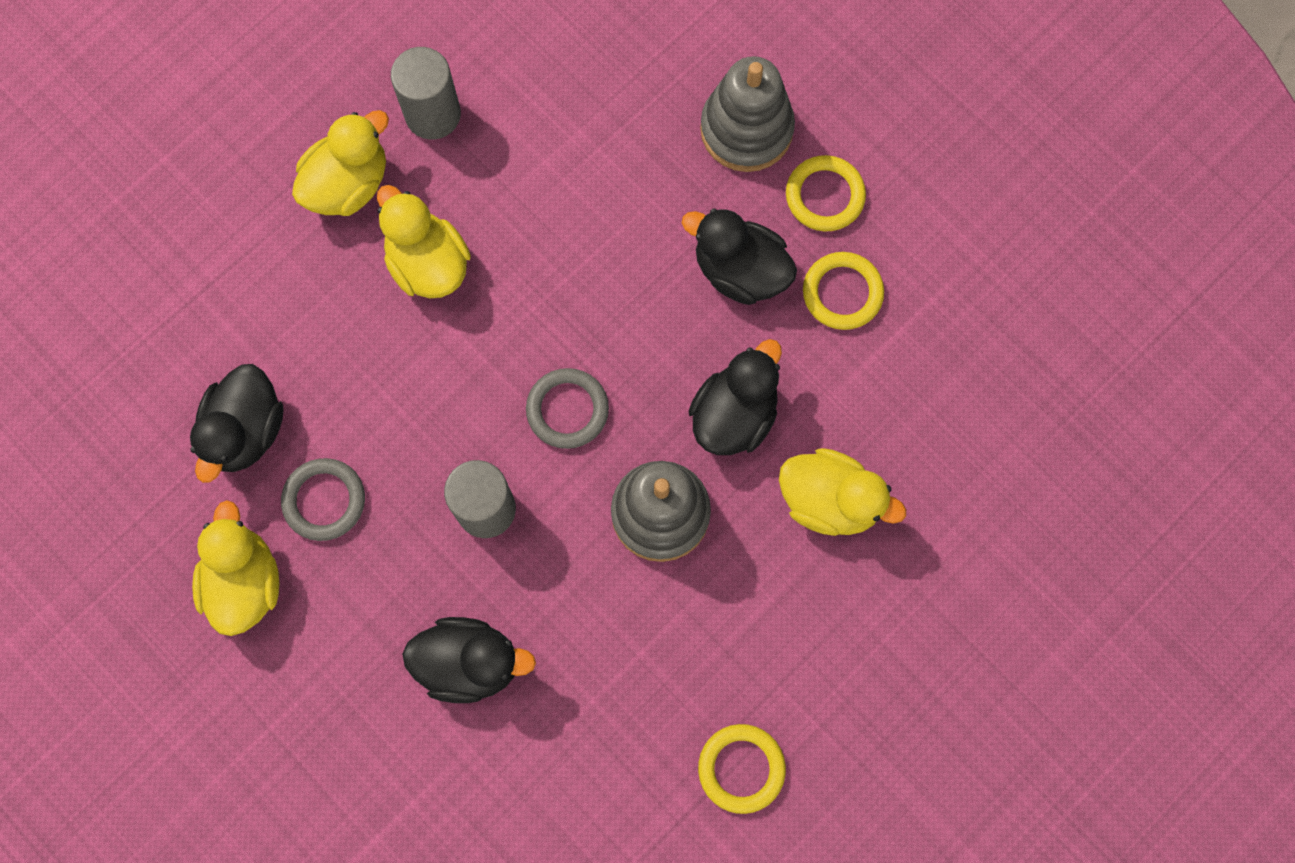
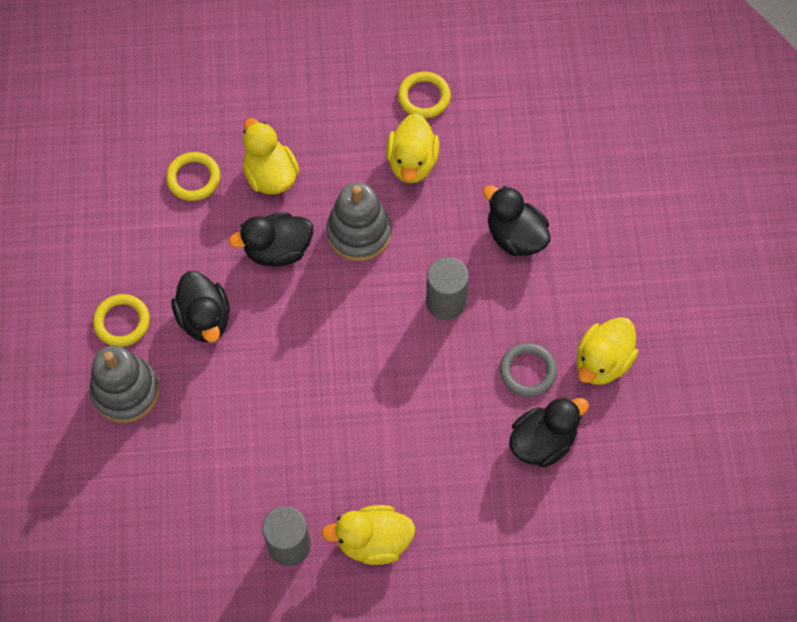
camera: 140 degrees left, 10 degrees down
(428, 263) = (367, 457): yellow duck -> yellow duck (412, 163)
(567, 410) = (360, 318): grey ring -> none
(842, 293) = (164, 266): yellow ring -> yellow ring (193, 178)

